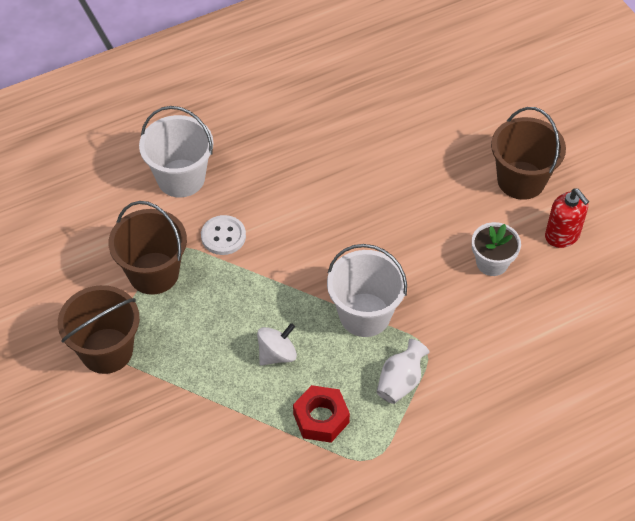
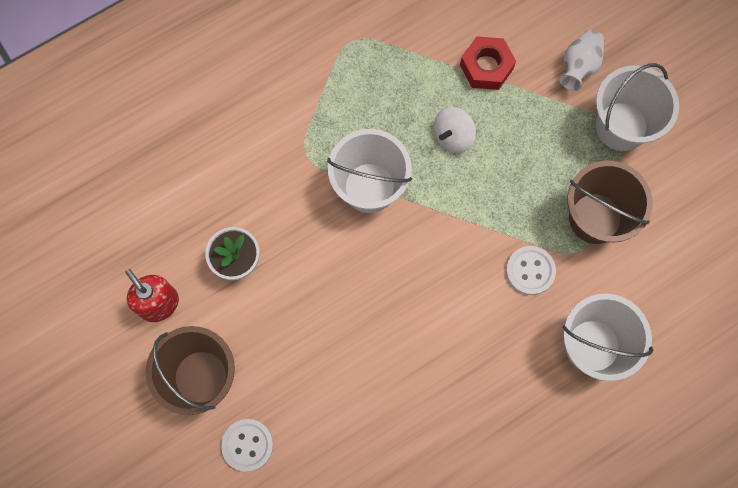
camera: 175 degrees right, 20 degrees up
(106, 351) = (621, 126): brown bucket -> white bucket
(321, 418) = (403, 74): red nut -> red nut (486, 67)
(400, 382) = (329, 117): white vase -> white vase (579, 66)
(480, 133) = (247, 445): none -> white button

